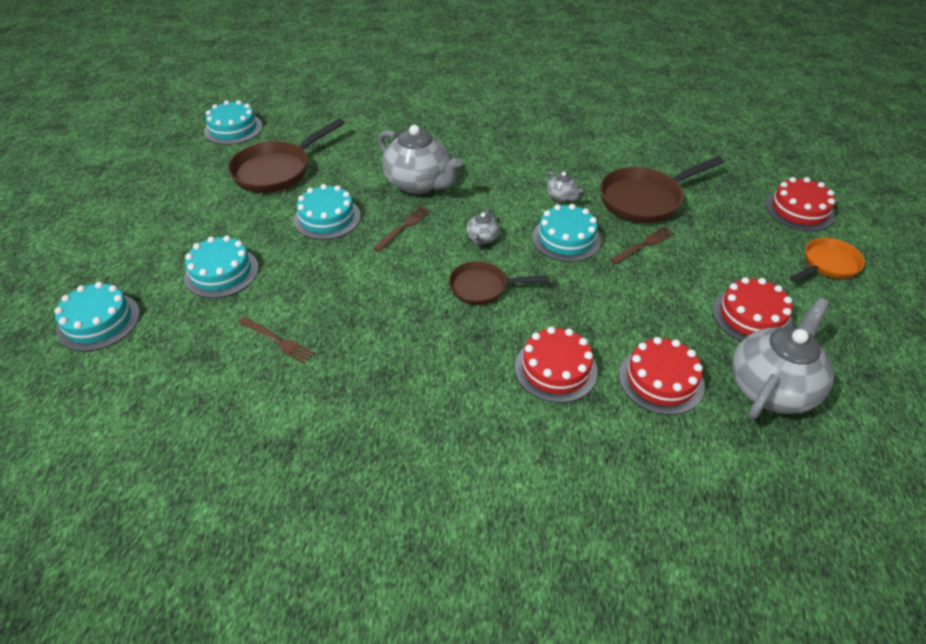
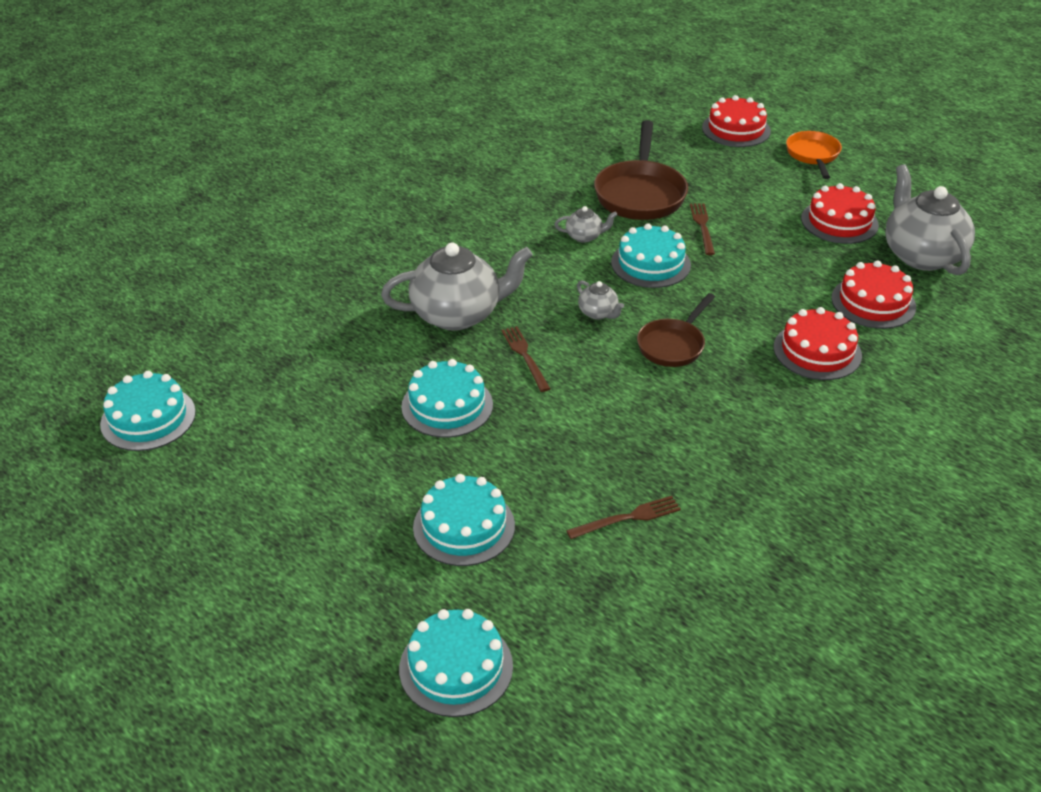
camera: 55 degrees left, 5 degrees down
(277, 170) = (301, 412): brown pan -> none

